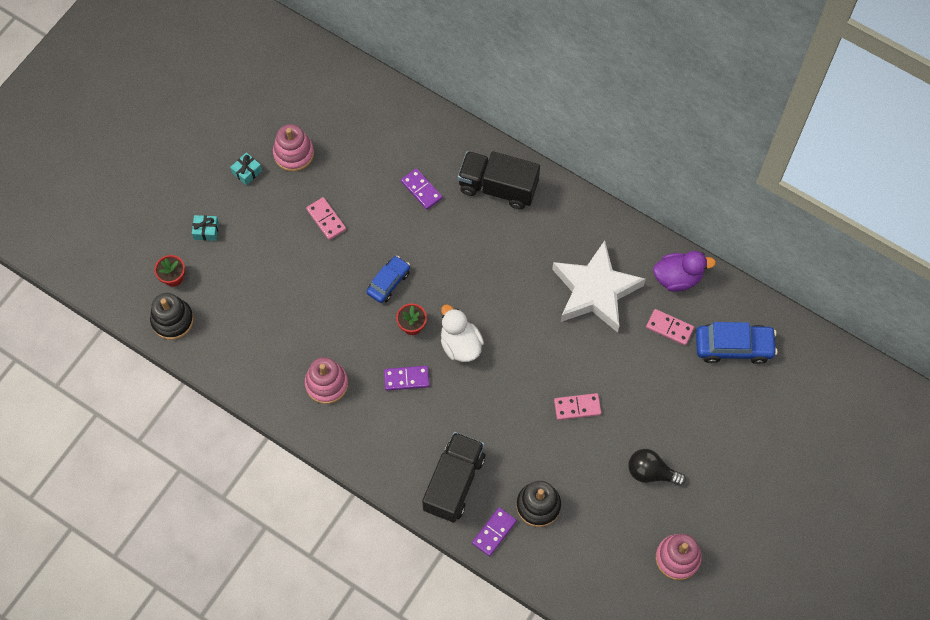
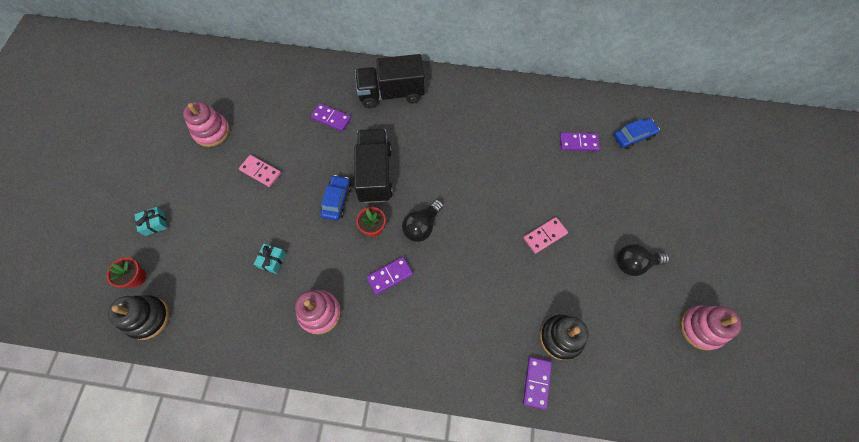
camera: 25 degrees left, 0 degrees up
(247, 172) = (175, 161): turquoise gift -> turquoise gift (272, 260)
(454, 483) = (477, 352): black truck -> black truck (375, 174)
(460, 344) = (422, 226): white duck -> black light bulb
(595, 291) = (507, 139): white star -> none
(669, 328) = (578, 143): pink domino -> purple domino
(677, 278) = (562, 104): purple duck -> none
(733, 347) = (633, 136): blue car -> blue car, size x0.65

